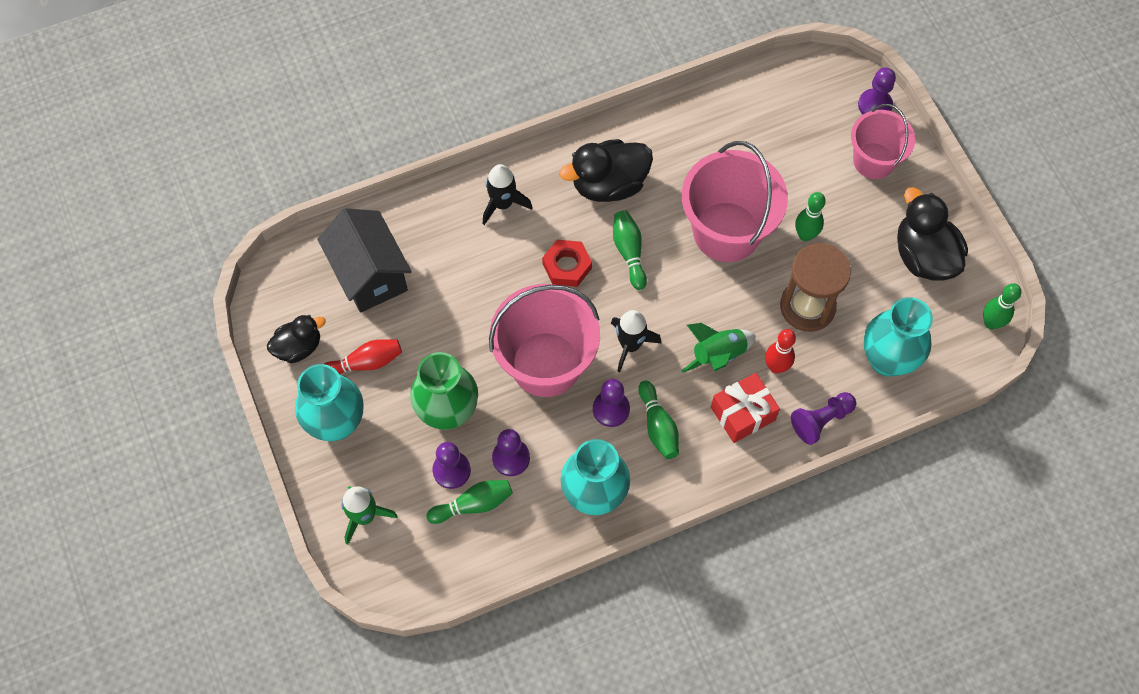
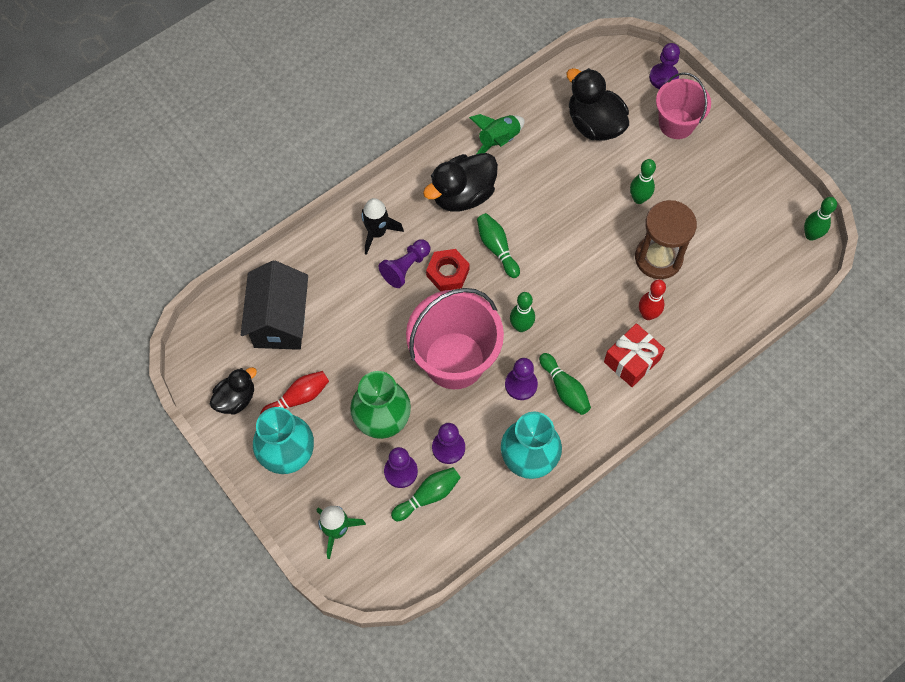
camera: 15 degrees left, 0 degrees up
(370, 274) = (280, 321): black house -> black house turned 45 degrees clockwise
(630, 345) = (521, 326): black rocket -> green bowling pin
(718, 355) = (597, 316): green rocket -> green rocket (498, 141)
(726, 232) = (573, 211): pink bucket -> none
(821, 420) = (698, 350): purple pawn -> purple pawn (406, 267)
(887, 359) = (736, 286): turquoise vase -> none
(923, 256) = (740, 193): black duck -> black duck (594, 124)

